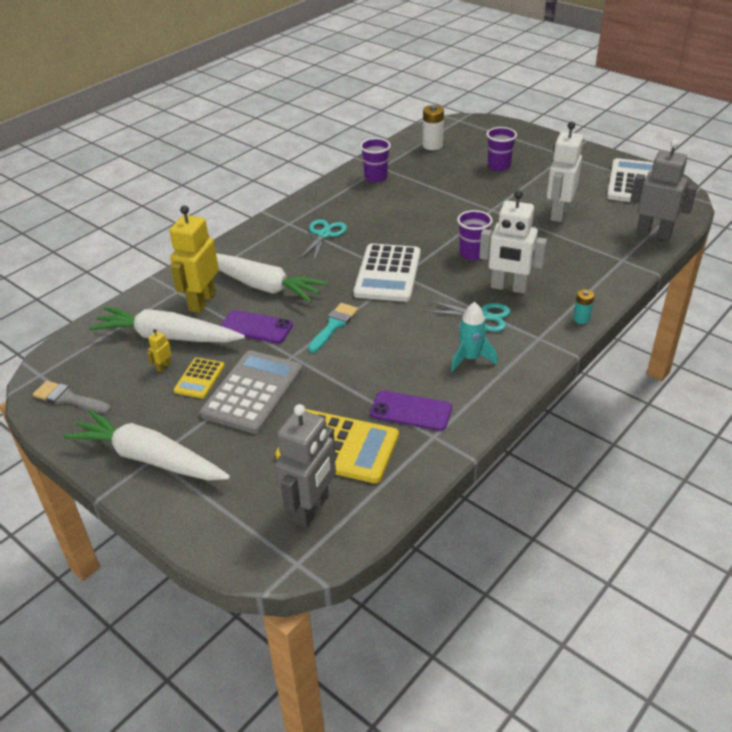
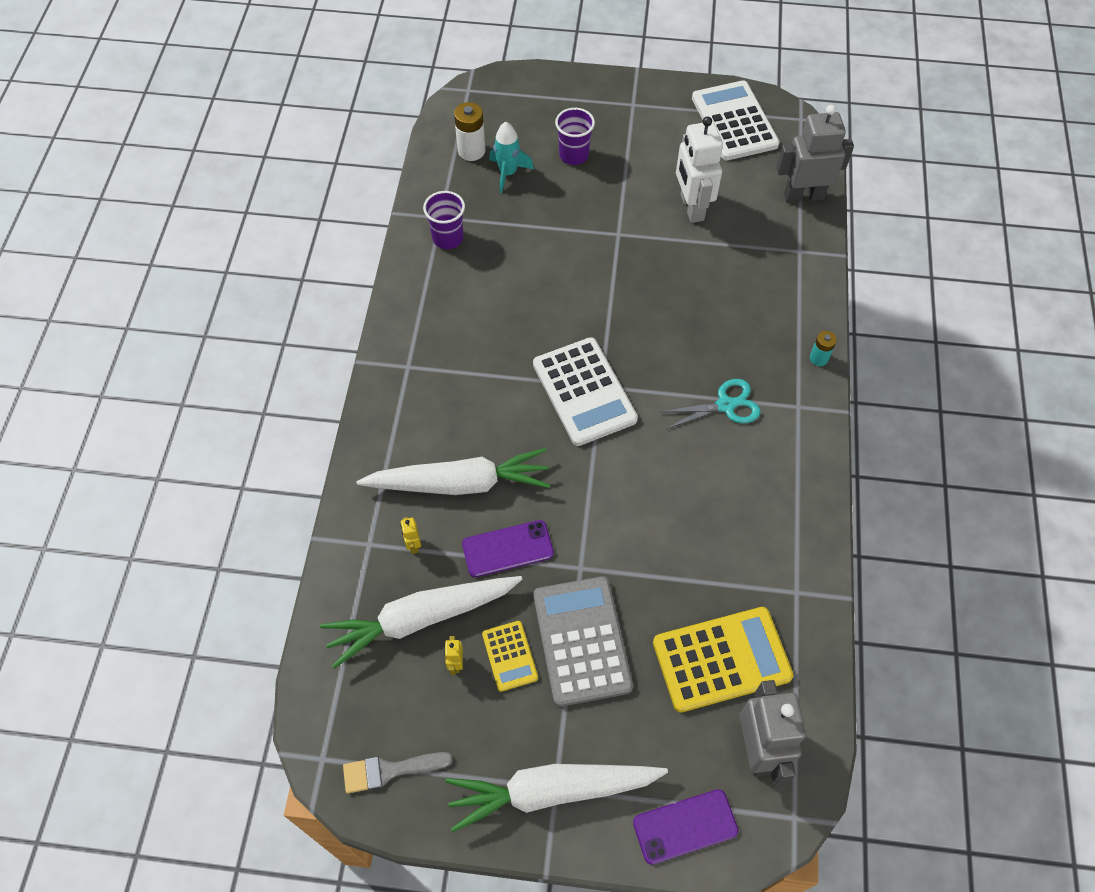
camera: 35 degrees left, 20 degrees up
(202, 302) = (413, 545): yellow robot -> yellow robot, size x0.40
(324, 234) = (465, 365): turquoise scissors -> none
(334, 325) = (588, 500): turquoise brush -> none
(411, 411) = (753, 573): purple phone -> purple phone (685, 826)
(470, 358) = (757, 471): turquoise rocket -> turquoise rocket (508, 173)
(472, 254) = (649, 316): purple cup -> none
(508, 287) = (721, 349): white robot -> none

